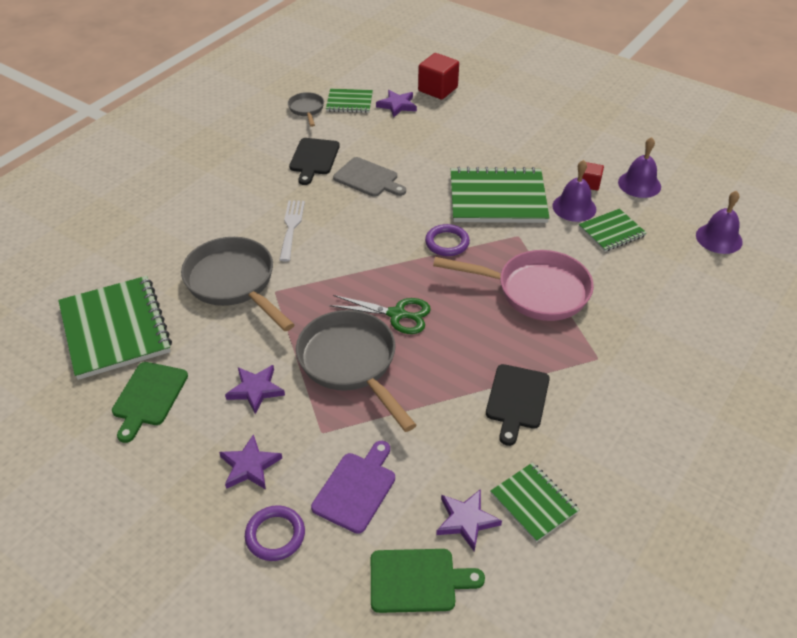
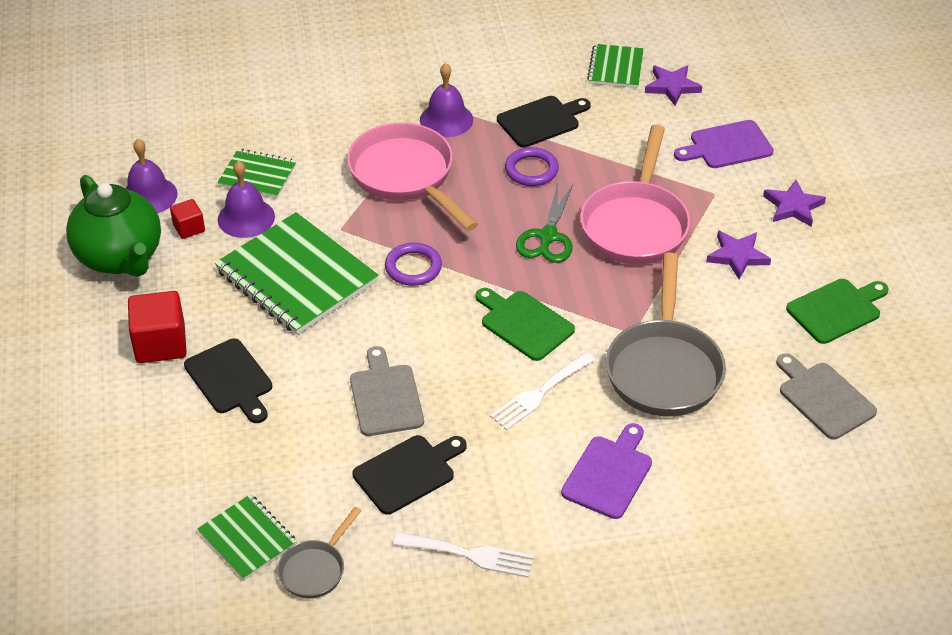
camera: 135 degrees left, 0 degrees up
(115, 329) = (823, 398): green notebook -> grey cutting board
(212, 215) = (609, 474): none -> purple cutting board
(245, 149) = (470, 555): none -> white fork
(275, 535) = (812, 156): purple ring -> purple ring (531, 170)
(351, 364) = (635, 224): grey pan -> pink pan
(397, 105) = (201, 484): purple star -> none
(397, 314) = (548, 236): green scissors -> green scissors turned 135 degrees counterclockwise
(417, 580) = (740, 81): green cutting board -> green cutting board (524, 324)
(438, 89) = (116, 472): red cube -> red cube (160, 344)
(450, 142) = (231, 379): none -> black cutting board
(591, 151) = (121, 258): none -> green teapot
(719, 238) = (187, 111): purple bell -> purple bell (446, 119)

